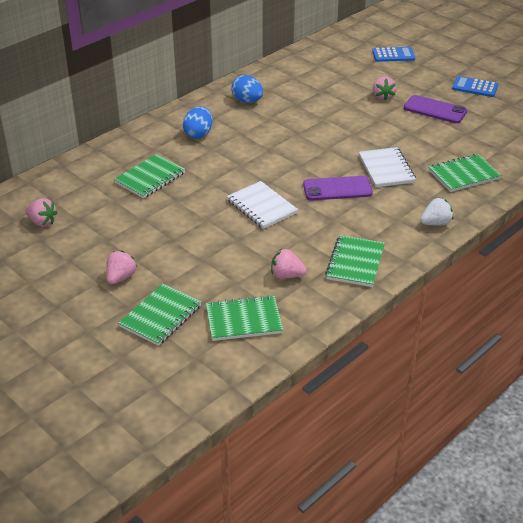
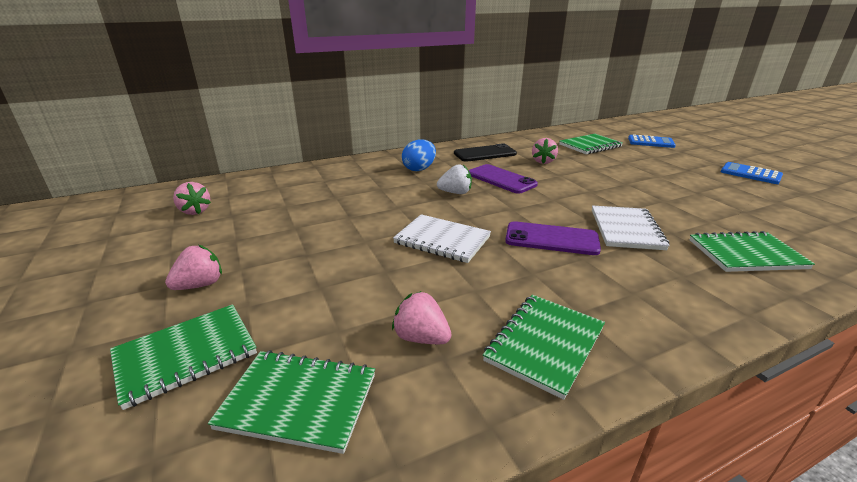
camera: 20 degrees right, 10 degrees down
(150, 178) = (340, 194): green notebook -> green notebook (590, 146)
(247, 101) = (485, 154): blue egg -> black phone
(261, 207) = (442, 240): white notebook -> white notebook turned 45 degrees counterclockwise
(383, 96) = (633, 168): pink strawberry -> pink strawberry (543, 161)
(435, 110) = (698, 185): purple phone -> purple phone (501, 179)
(436, 223) = (701, 311): white strawberry -> white strawberry (455, 193)

